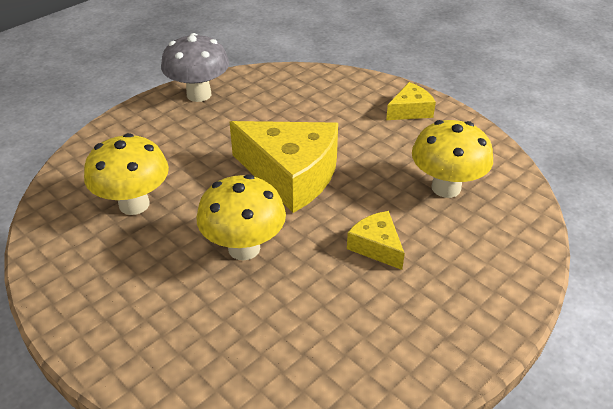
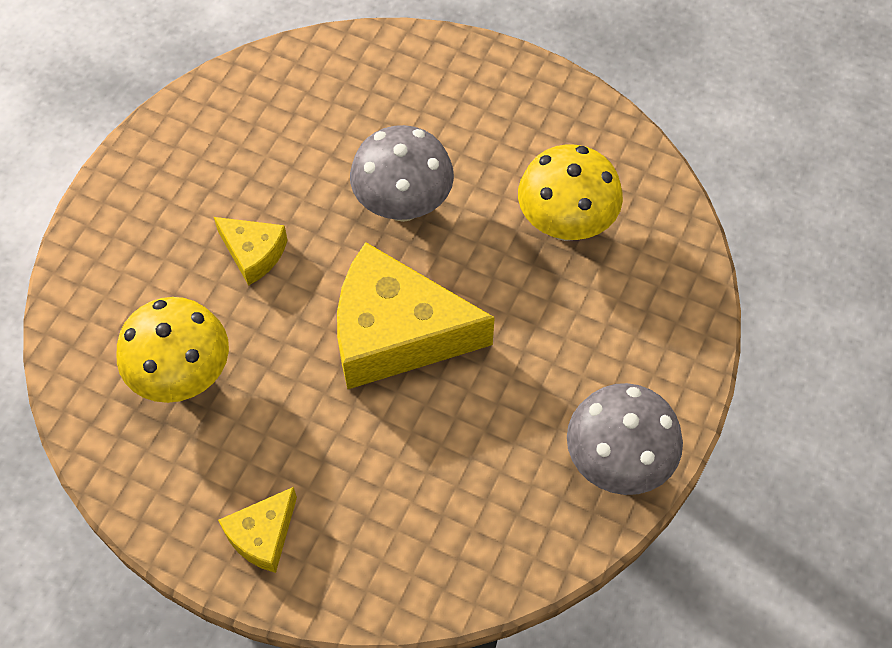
camera: 160 degrees right, 20 degrees up
(244, 248) = (403, 205): yellow mushroom -> grey mushroom

